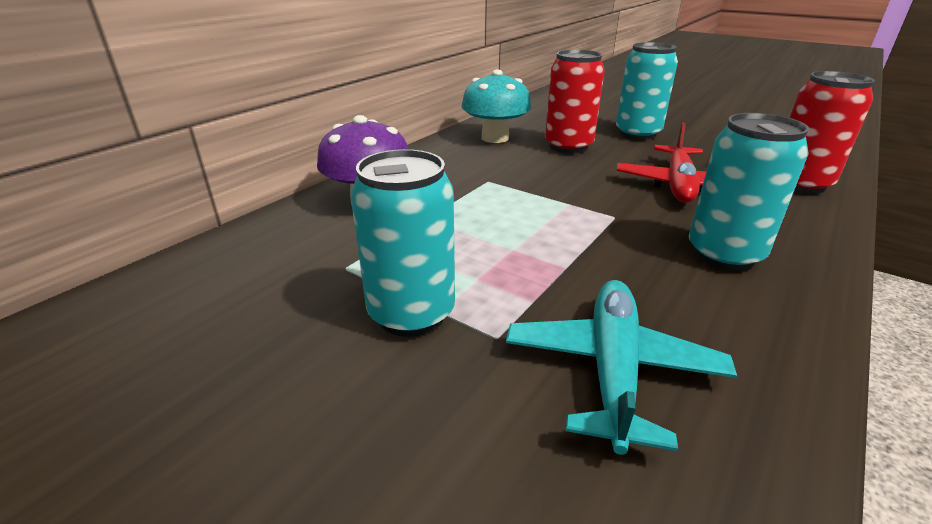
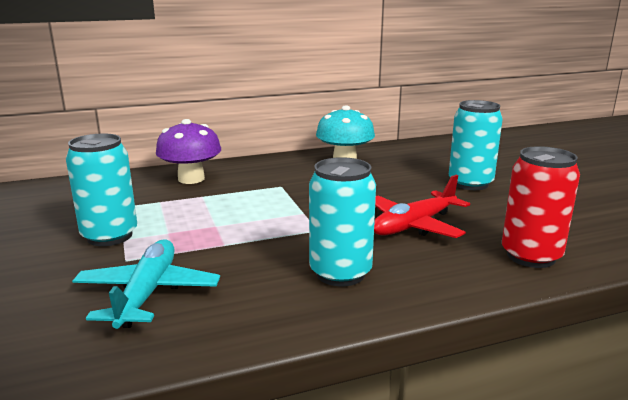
camera: 35 degrees right, 10 degrees down
(568, 146) = (387, 179): red can -> none
(612, 368) = (147, 293): turquoise plane -> turquoise plane turned 45 degrees counterclockwise

